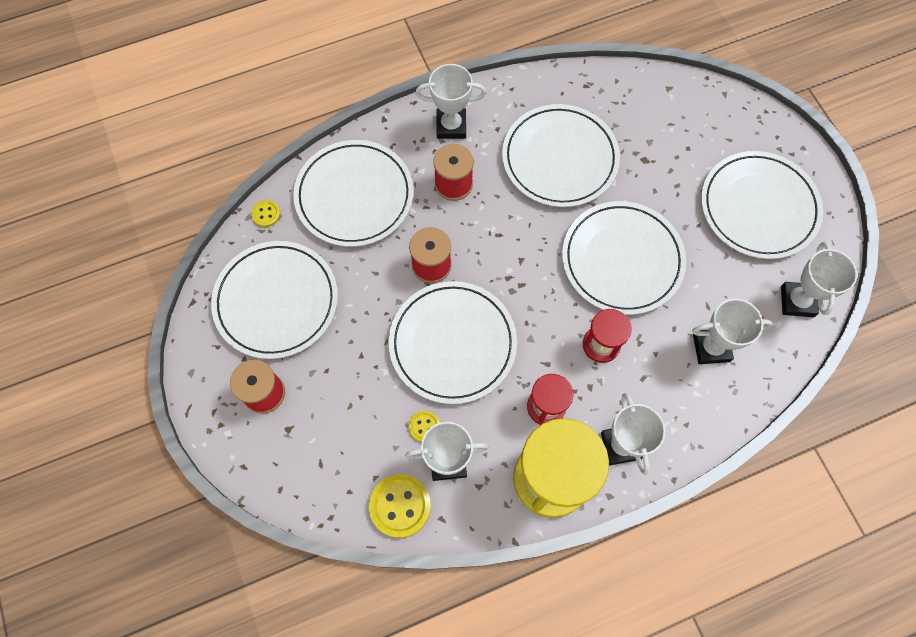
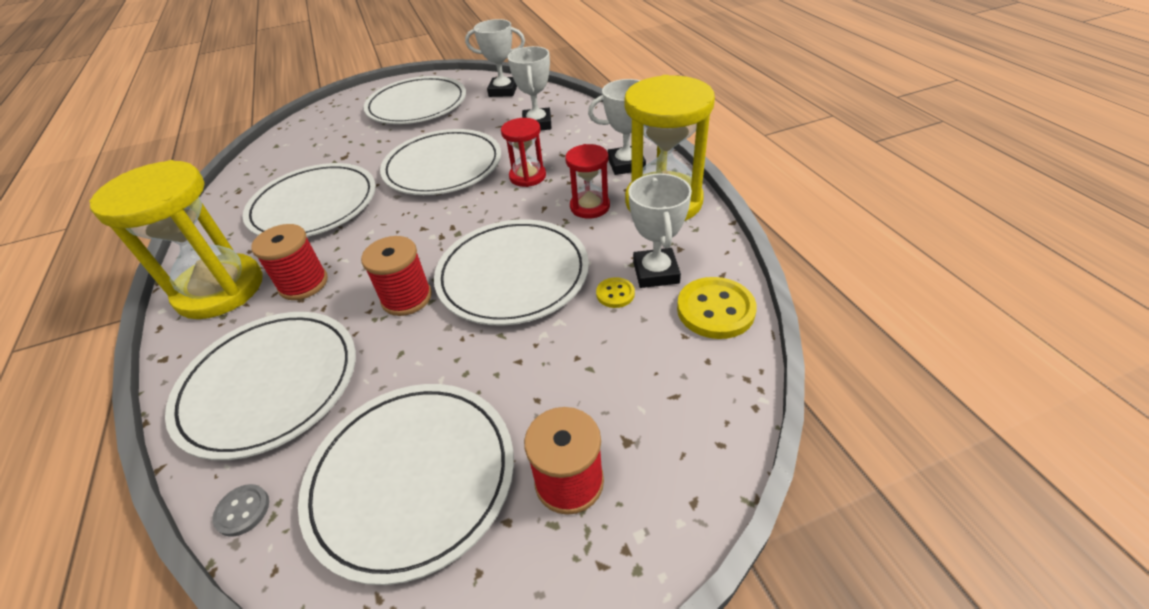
camera: 85 degrees left, 25 degrees down
(266, 214) = (242, 511): yellow button -> grey button
(451, 126) = (220, 289): white trophy -> yellow hourglass

